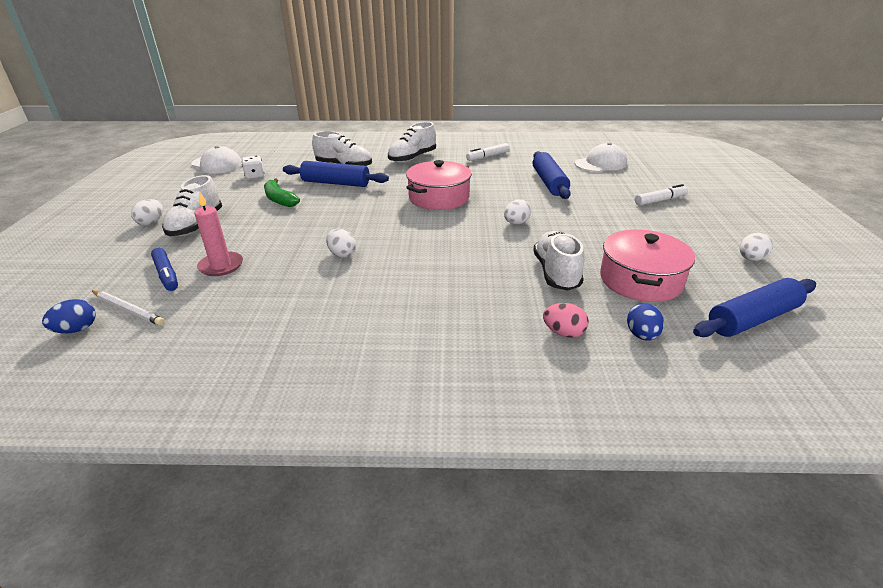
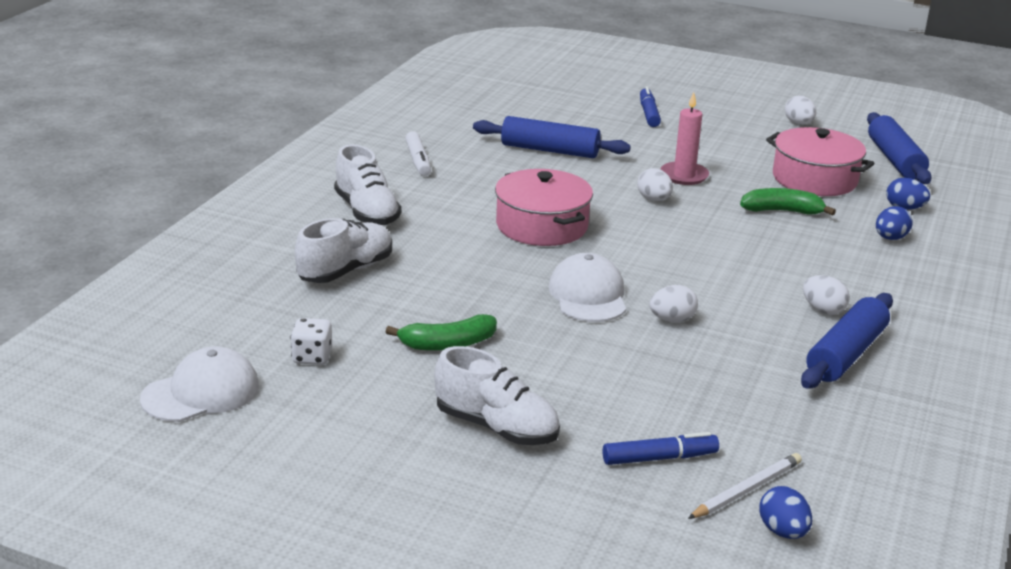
camera: 70 degrees left, 5 degrees down
(151, 222) = (452, 473): white egg -> white egg (823, 310)
(221, 266) = (656, 412): pink candle -> pink candle (684, 176)
(336, 183) = (418, 289): blue rolling pin -> blue rolling pin (846, 354)
(556, 273) = (782, 211): white shoe -> green banana
(563, 333) = (890, 238): pink egg -> blue egg
(600, 164) = (515, 106): white cap -> white cap (588, 295)
(660, 200) = (649, 113): white marker -> blue marker

